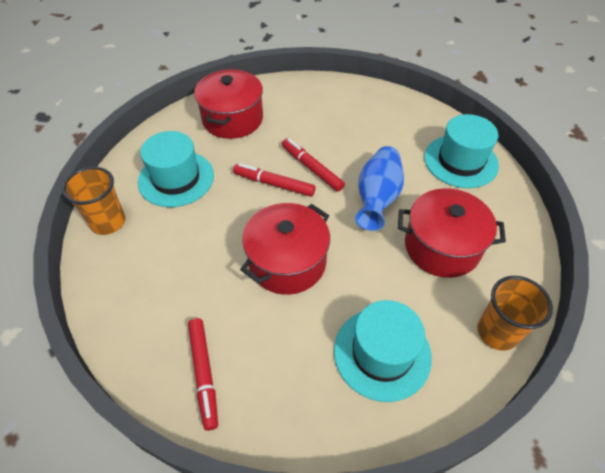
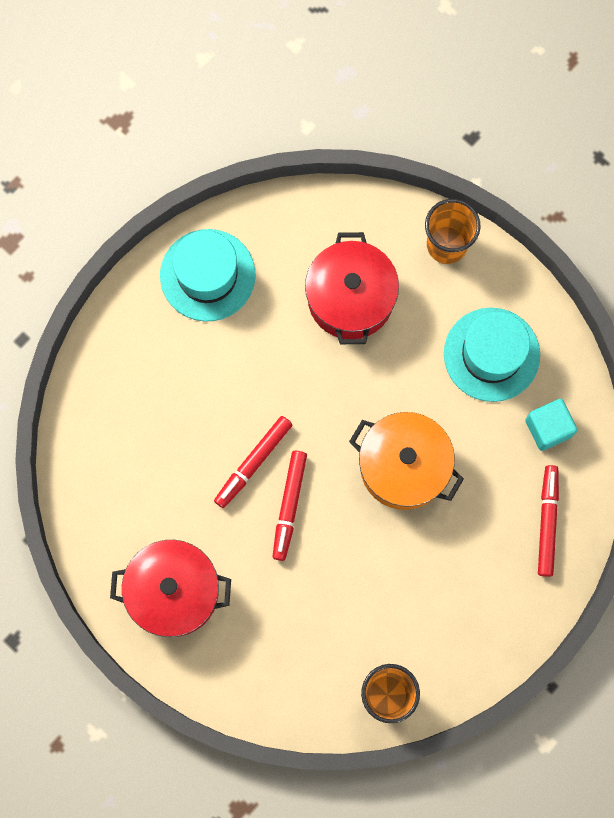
camera: 100 degrees left, 25 degrees up
(176, 178) = (301, 635): turquoise hat -> none
(204, 374) = (547, 522): red marker -> red marker turned 60 degrees counterclockwise
(287, 262) = (404, 466): red pot -> orange pot
(298, 394) = (548, 428): none -> turquoise cube
(377, 198) = (290, 375): blue vase -> none

